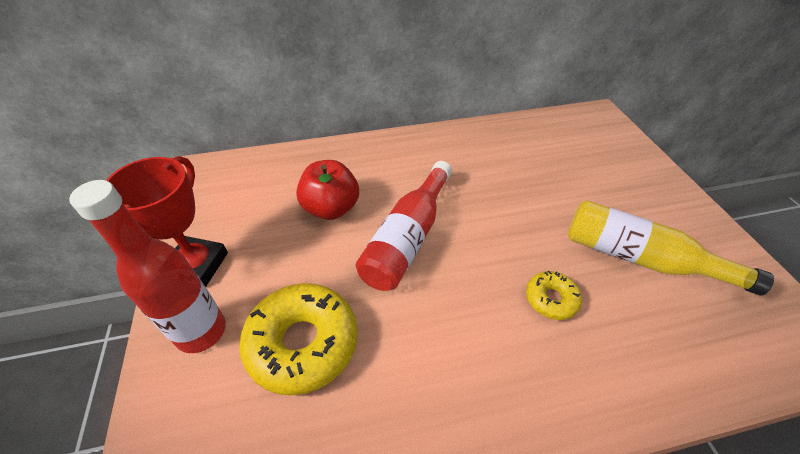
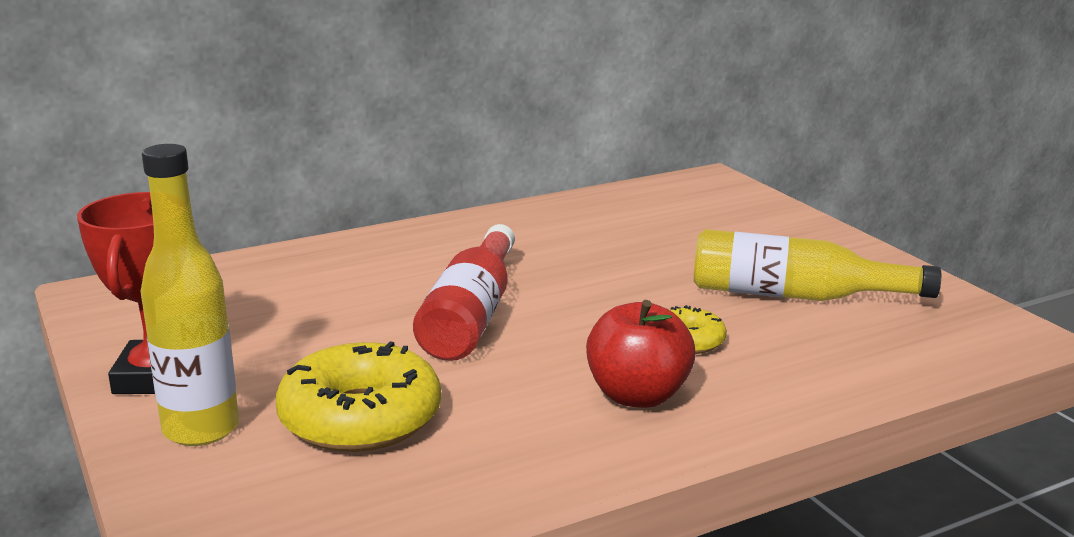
camera: 15 degrees left, 25 degrees down
(201, 331) = (201, 429): red bottle -> yellow bottle
(331, 208) = (342, 303): red apple -> red apple (638, 396)

